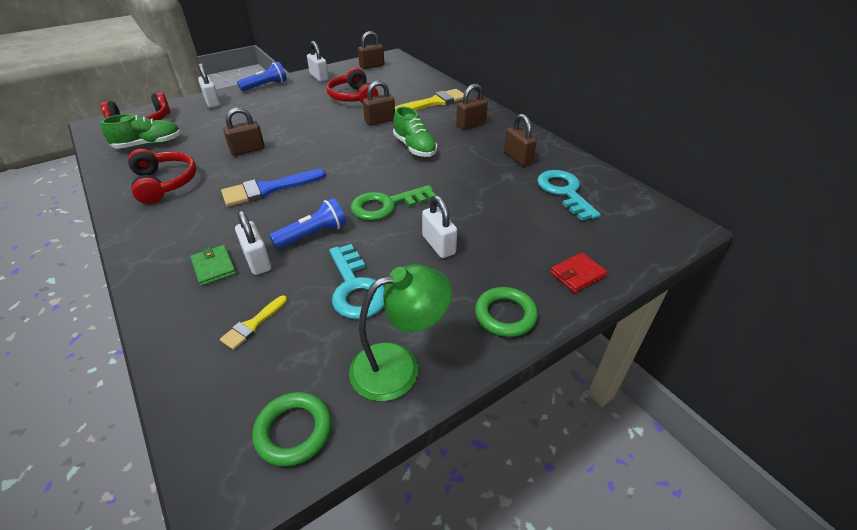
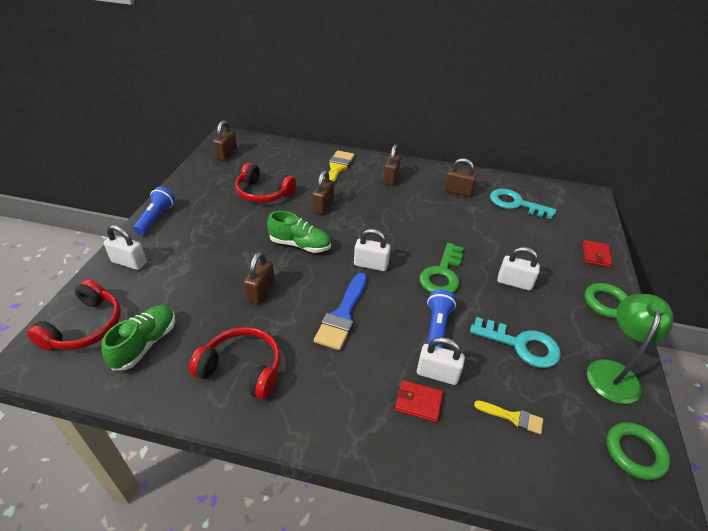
camera: 45 degrees left, 0 degrees up
(214, 267) = (418, 402): green wallet -> red wallet
(253, 325) = (513, 417): yellow brush -> yellow brush turned 60 degrees counterclockwise
(319, 77) = (196, 186): white padlock -> white padlock (371, 265)
(414, 147) = (386, 217): green shoe -> green shoe (300, 245)

